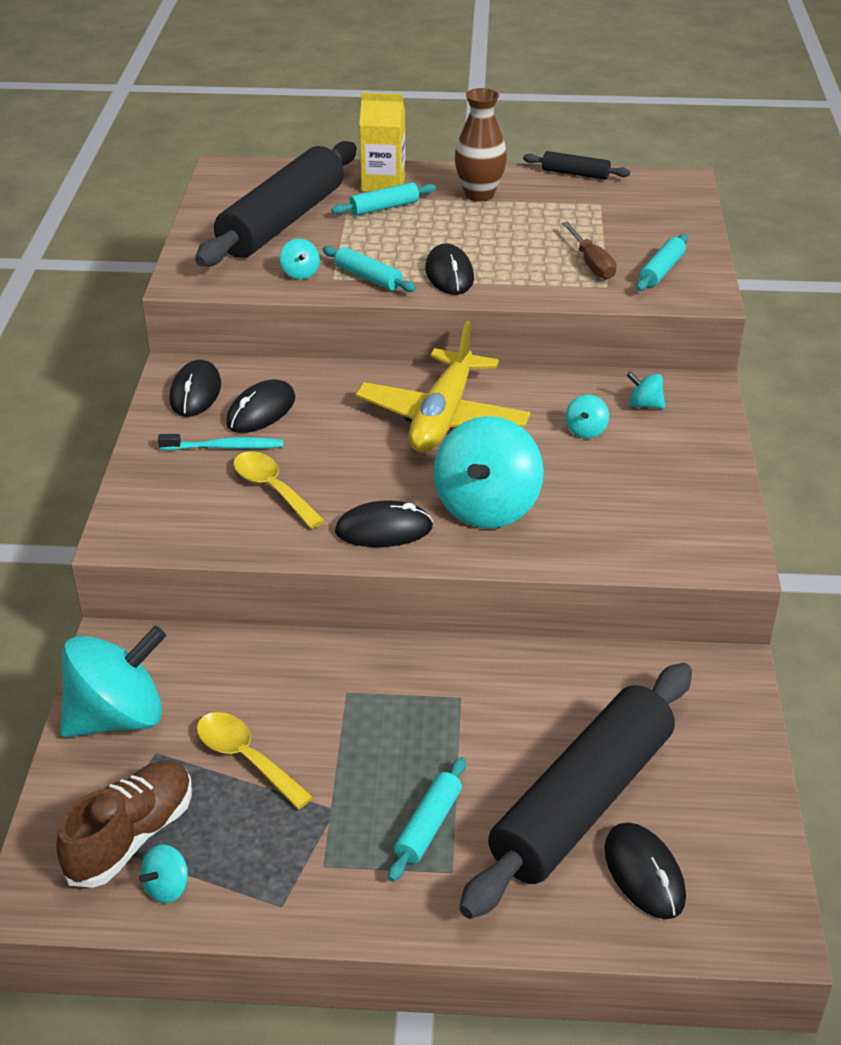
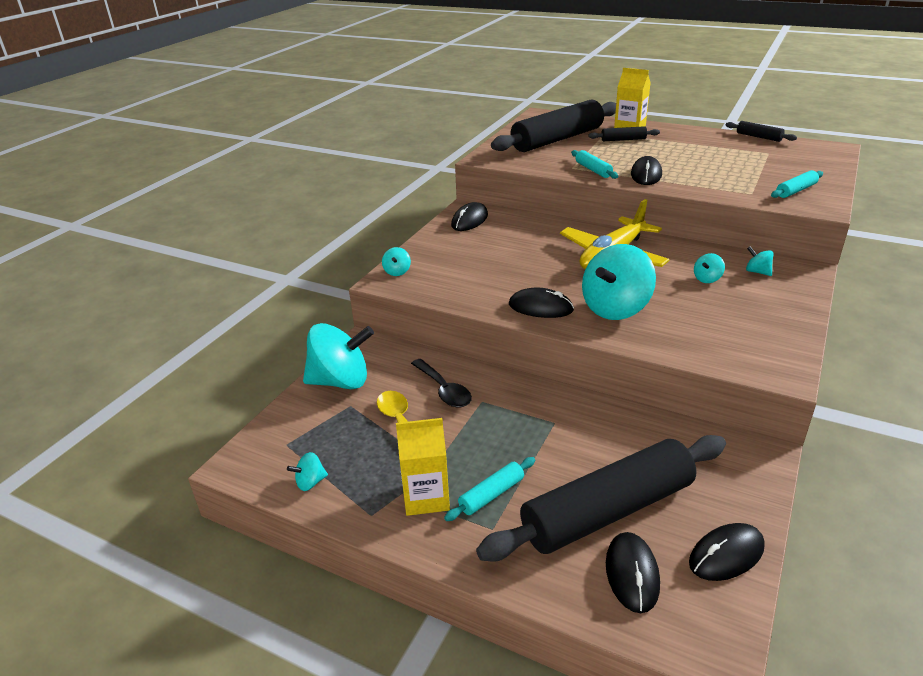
camera: 25 degrees right, 5 degrees down
(131, 837) = (308, 448): brown shoe -> none
(225, 447) = (470, 248): turquoise toothbrush -> none
(261, 411) = (502, 235): black mouse -> black mouse (726, 554)
(272, 489) = (485, 274): yellow spoon -> none
(283, 689) = (444, 390): none -> black spoon
(300, 273) = (553, 163): turquoise spinning top -> turquoise spinning top (397, 272)
(343, 856) = (426, 497): none -> yellow carton
(384, 207) = (623, 140): turquoise rolling pin -> black rolling pin
(479, 194) = (688, 140): brown vase -> none
(591, 264) = (746, 181): brown screwdriver -> none

